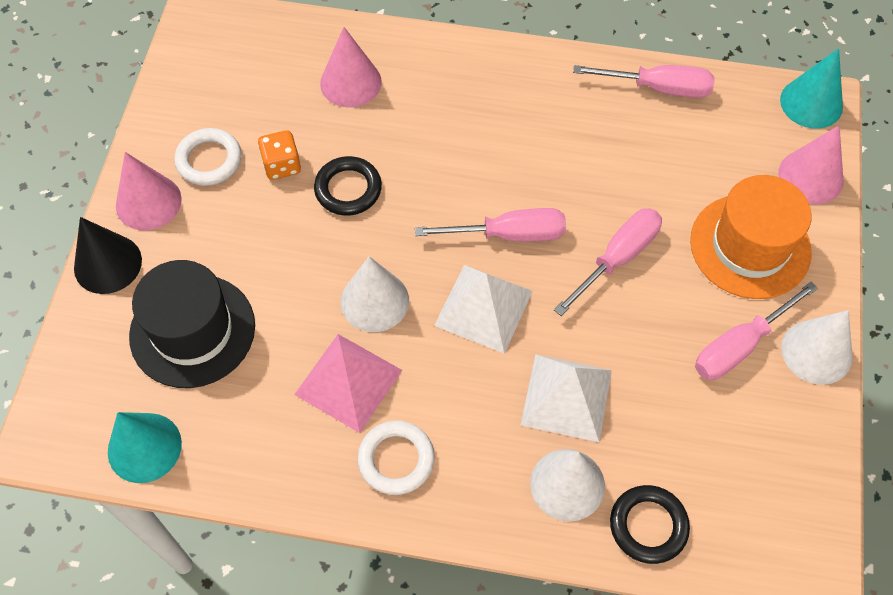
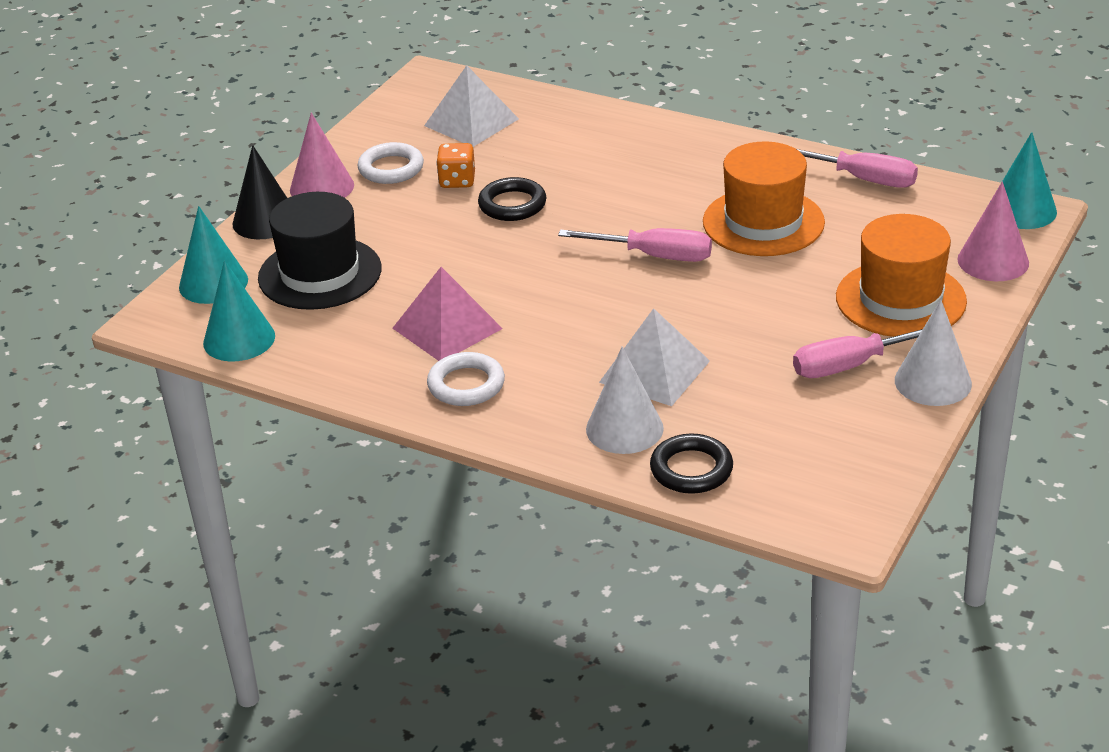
camera: 20 degrees right, 25 degrees down
(87, 369) = (213, 283): none -> turquoise cone
(350, 82) = (551, 136): pink cone -> none
(374, 301) = (499, 280): white cone -> none
(484, 308) = (603, 300): white pyramid -> white pyramid (471, 122)
(592, 166) = (763, 222): none -> orange hat
(617, 258) = (756, 287): pink screwdriver -> none

